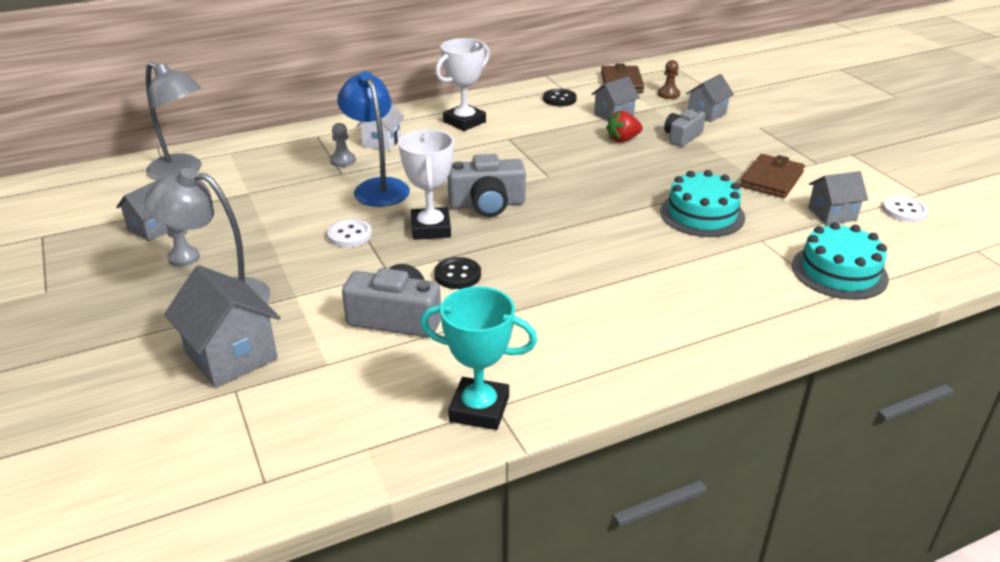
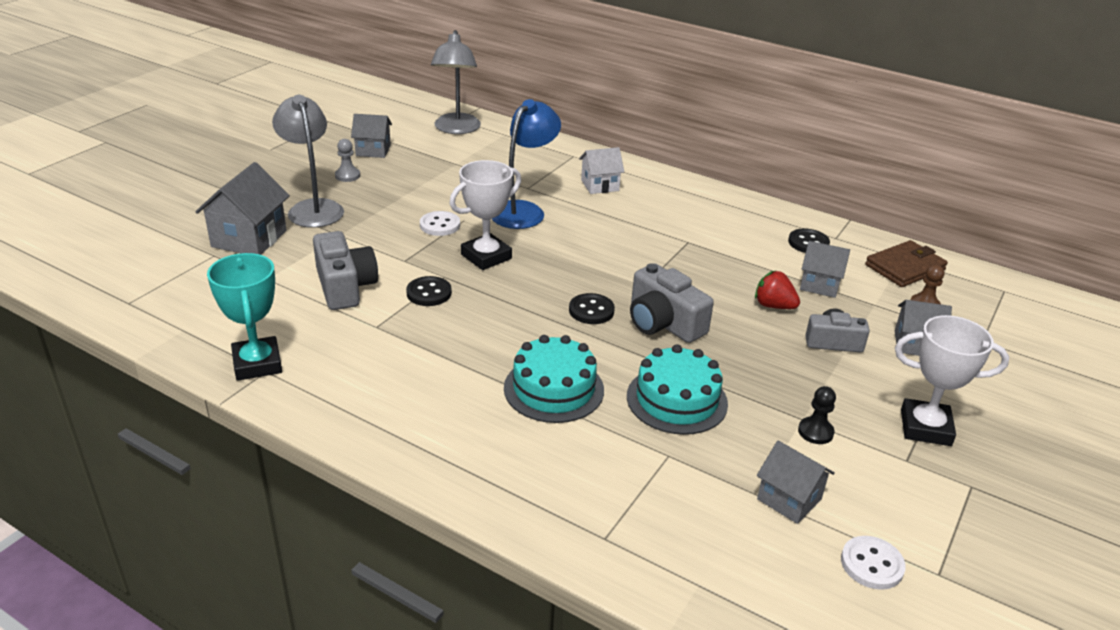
camera: 55 degrees right, 0 degrees up
(343, 161) = (547, 181): grey pawn -> none
(464, 122) = (688, 209): white trophy -> white trophy (925, 427)
(487, 204) = (555, 270): grey camera -> grey camera (663, 323)
(561, 208) = (591, 310): none -> black button
(771, 179) = (815, 432): brown wallet -> black pawn
(839, 272) = (660, 531): turquoise cake -> turquoise cake (554, 389)

